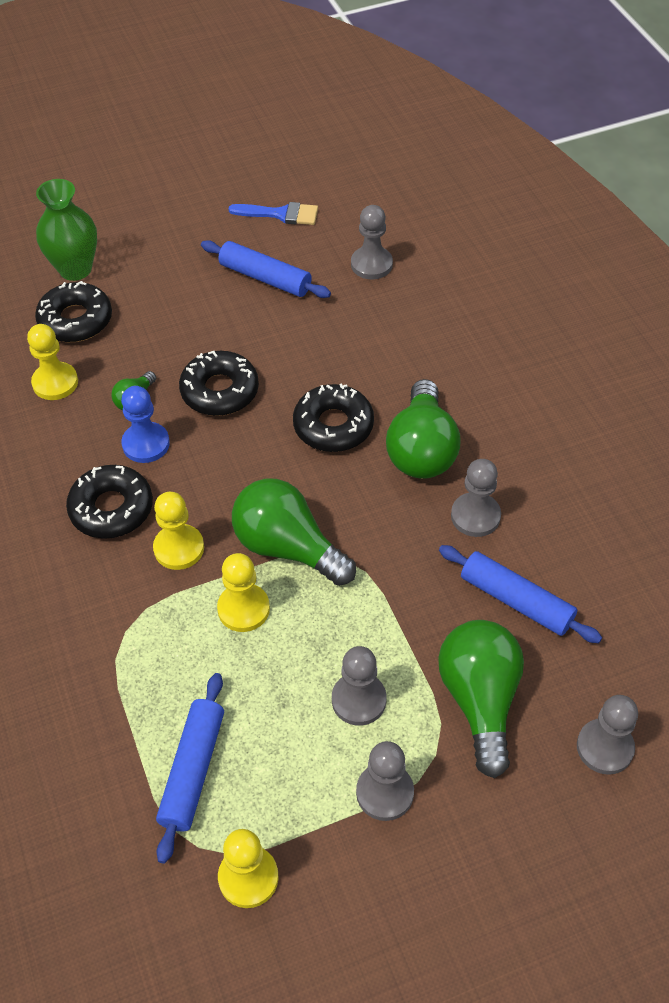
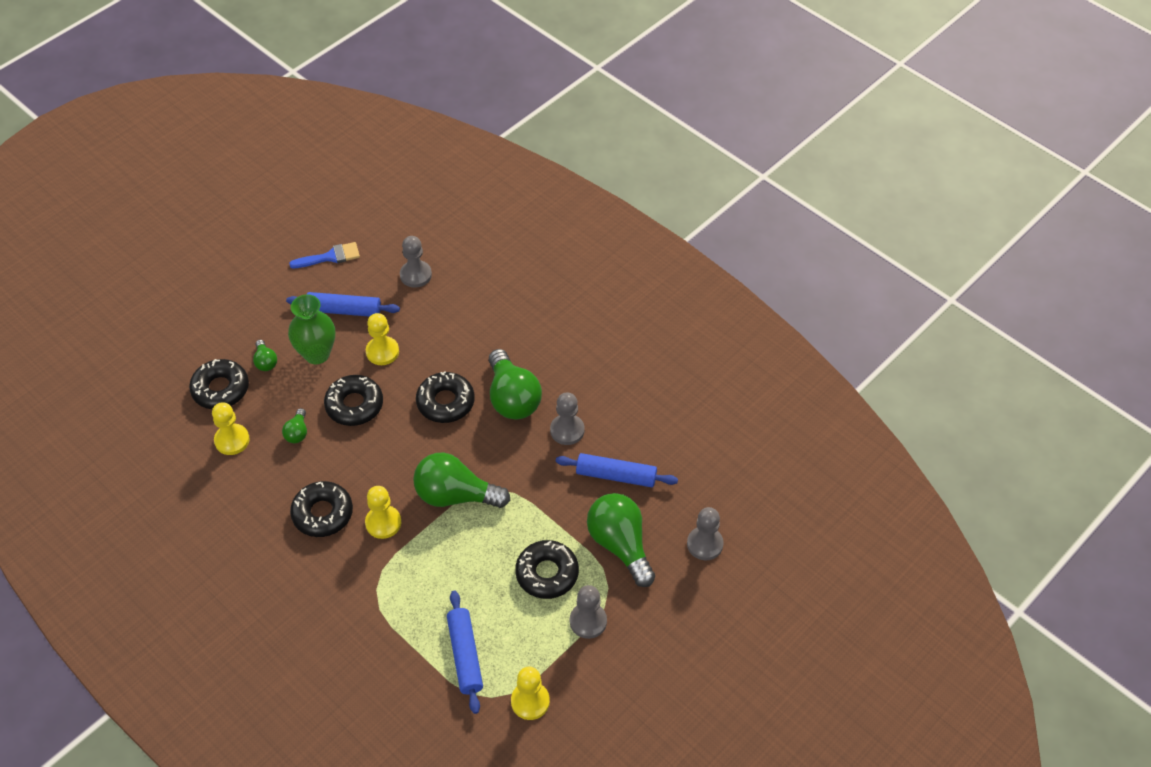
camera: 25 degrees left, 0 degrees up
(75, 269) = (198, 350): green vase -> green vase (317, 354)
(143, 306) = (265, 362): none -> green light bulb
(146, 444) = (322, 461): blue pawn -> none
(243, 609) = (446, 545): yellow pawn -> yellow pawn (382, 352)
(359, 700) = (547, 573): grey pawn -> black donut

